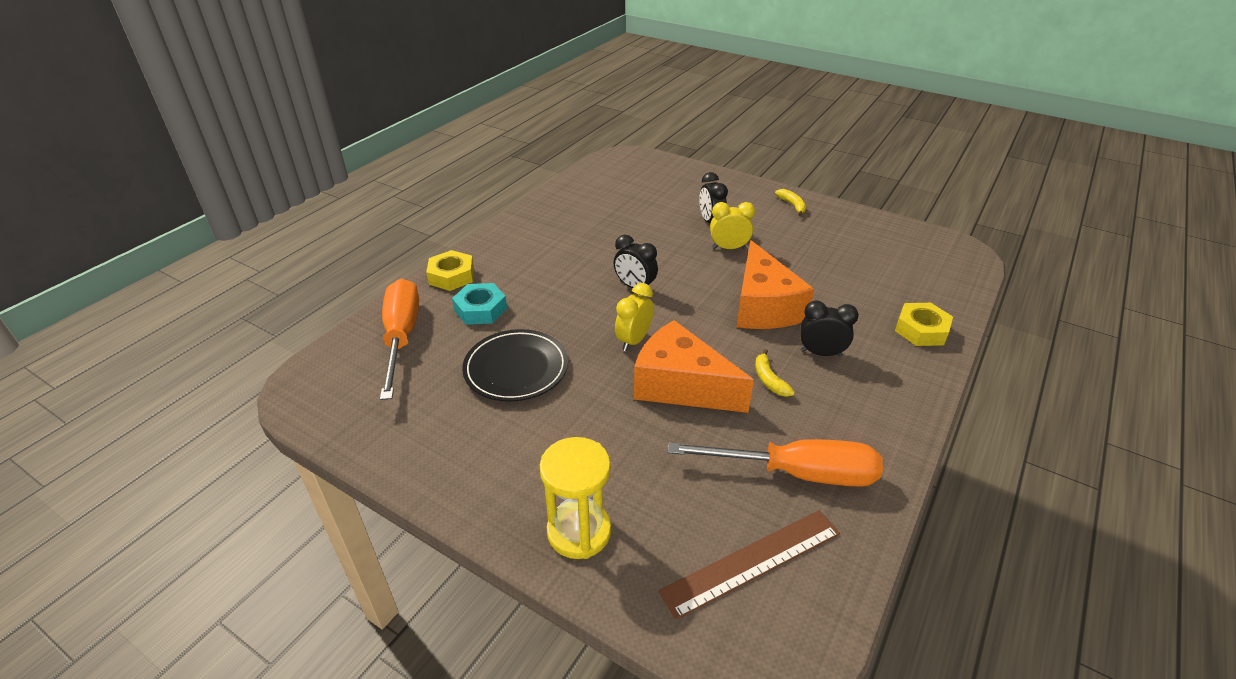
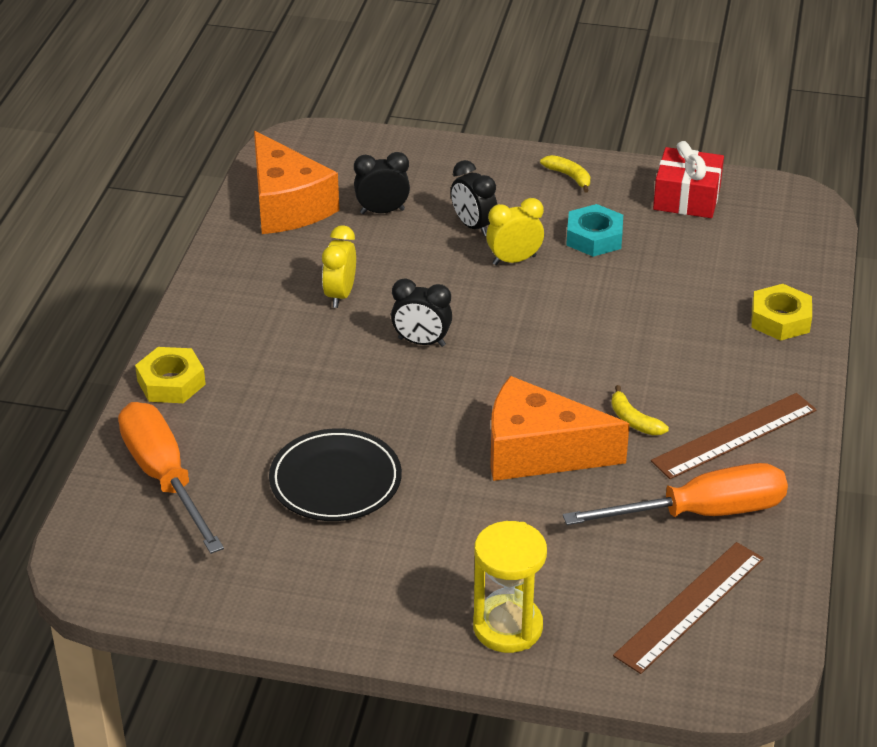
camera: 20 degrees left, 0 degrees up
(480, 309) = (242, 418): turquoise nut -> turquoise nut (594, 237)
(634, 340) = (457, 412): yellow clock -> yellow clock (340, 295)
(763, 306) = (591, 332): orange cheese -> orange cheese (287, 205)
(821, 353) = (679, 375): black clock -> black clock (382, 211)
(851, 413) = (734, 436): none -> brown ruler
(874, 233) = (687, 198): none -> red gift

